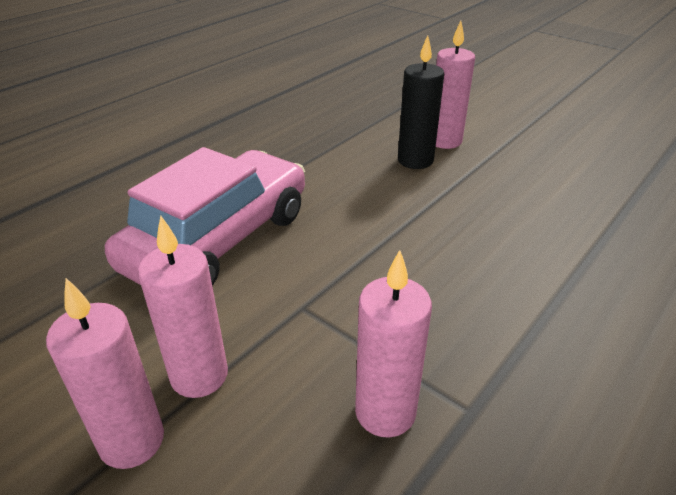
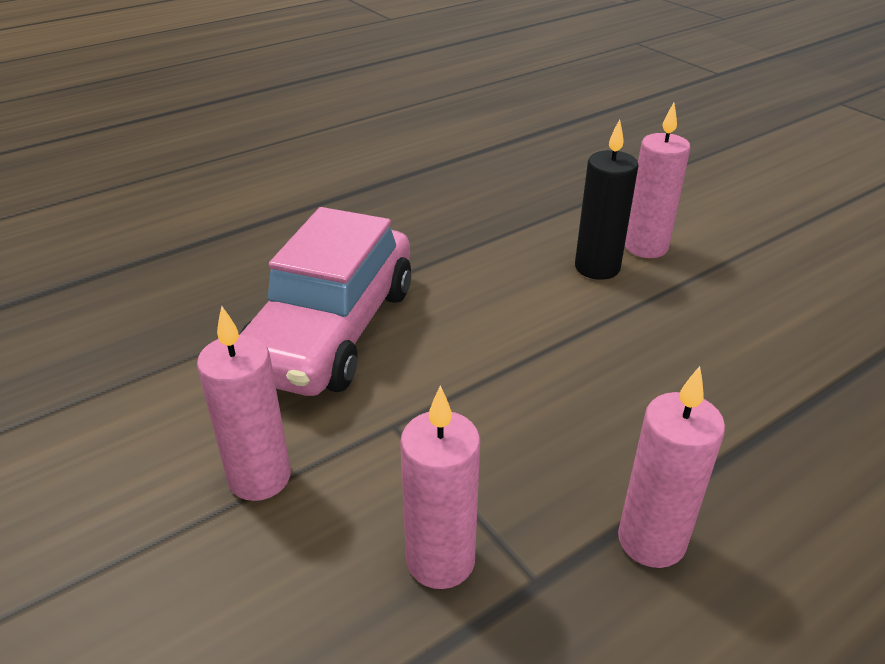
camera: 15 degrees right, 0 degrees up
(132, 441) = (173, 530): pink candle -> pink candle (651, 540)
(219, 240) = (331, 330): pink car -> pink car turned 150 degrees clockwise

